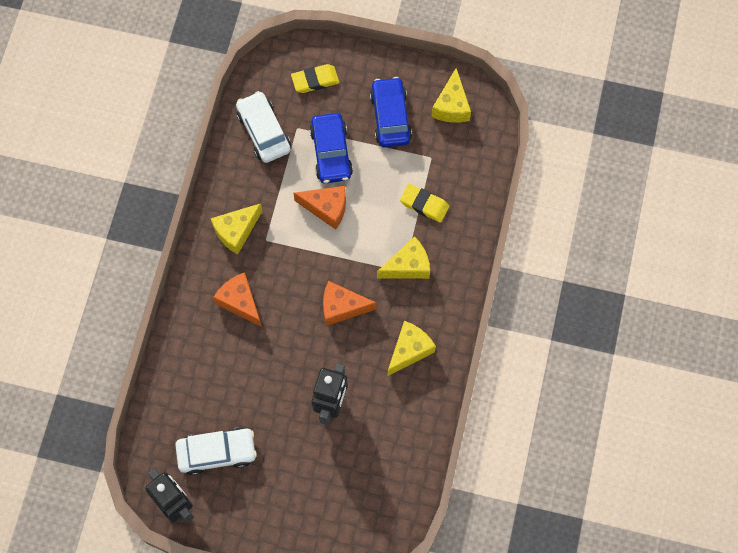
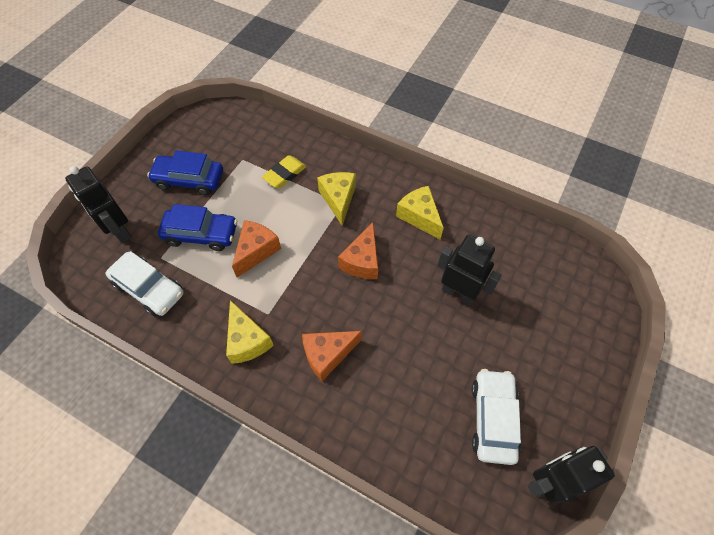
camera: 75 degrees left, 10 degrees down
(263, 132) = (149, 288): white car -> white car turned 135 degrees counterclockwise
(315, 80) = (119, 230): yellow eraser -> black robot
(451, 106) = (202, 134): yellow cheese -> none

